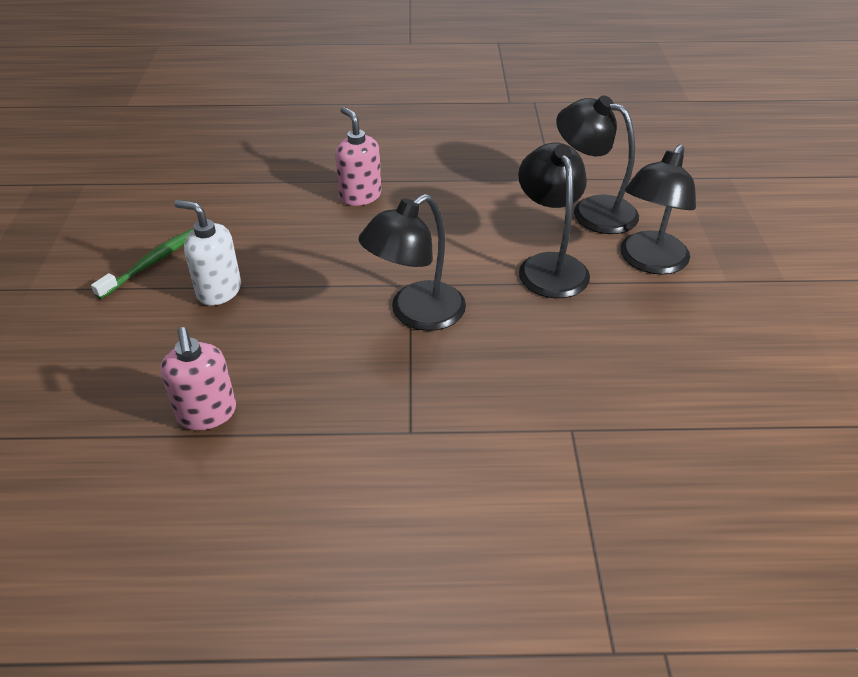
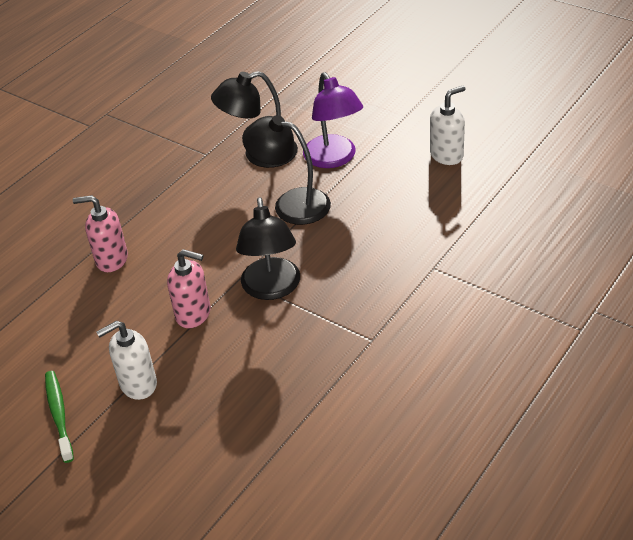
camera: 50 degrees left, 0 degrees up
(207, 414) = (263, 436): pink soap dispenser -> pink soap dispenser (193, 314)
(649, 262) = (334, 159): black lamp -> purple lamp
(767, 346) = (447, 155): none -> white soap dispenser

